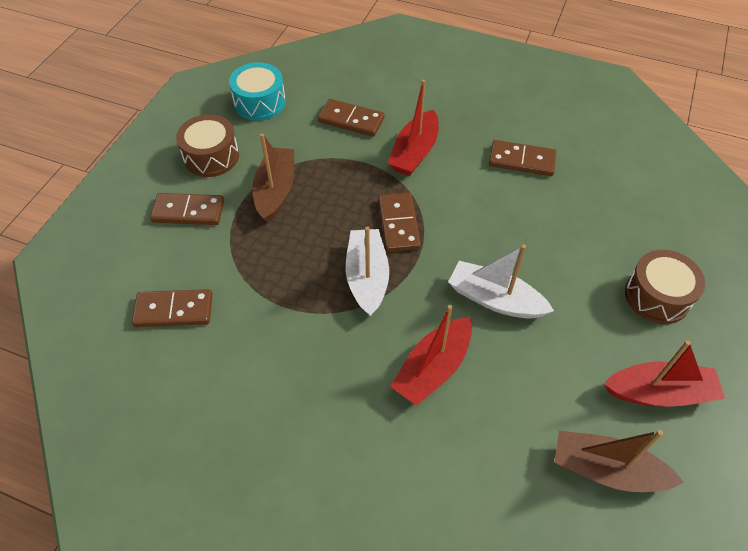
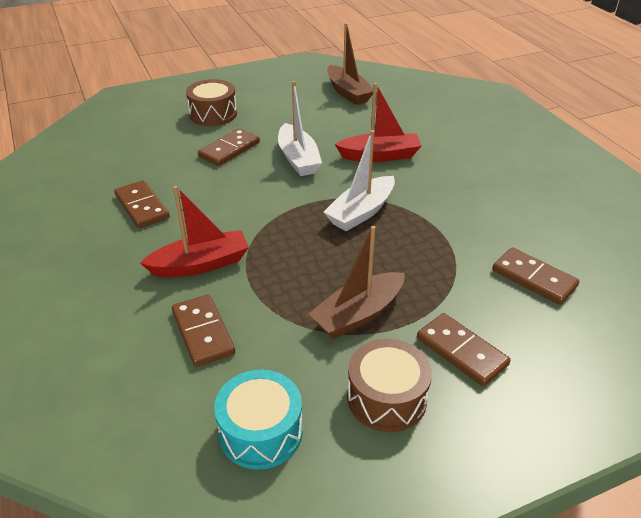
camera: 135 degrees left, 15 degrees down
(399, 224) = (293, 226): brown domino -> brown domino (229, 150)
(659, 392) = (282, 94): red boat -> none

